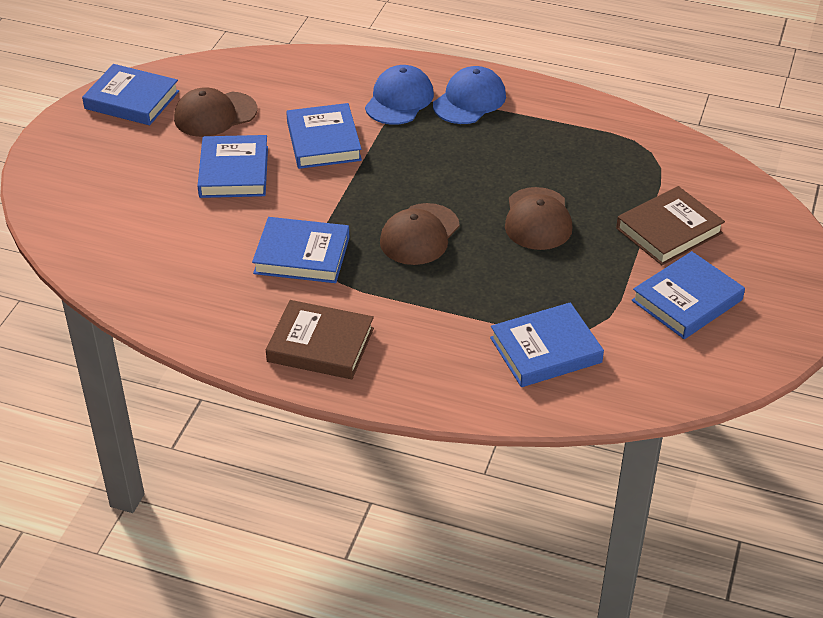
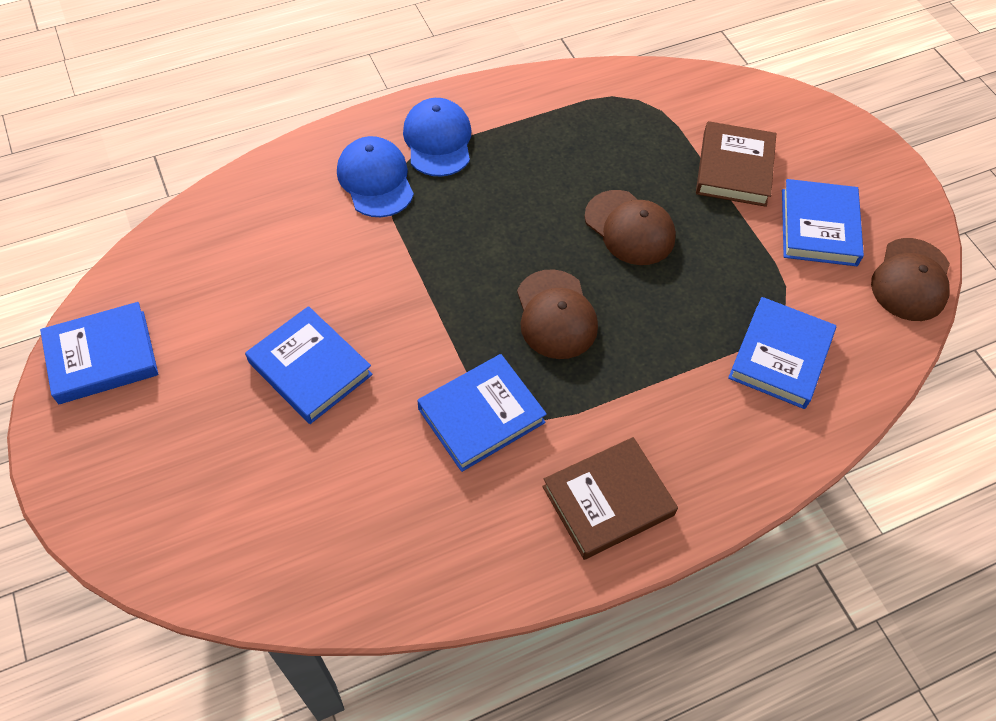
camera: 45 degrees left, 15 degrees up
(215, 114) = (214, 314): brown cap -> brown cap (911, 280)
(323, 141) = (357, 272): blue book -> none

